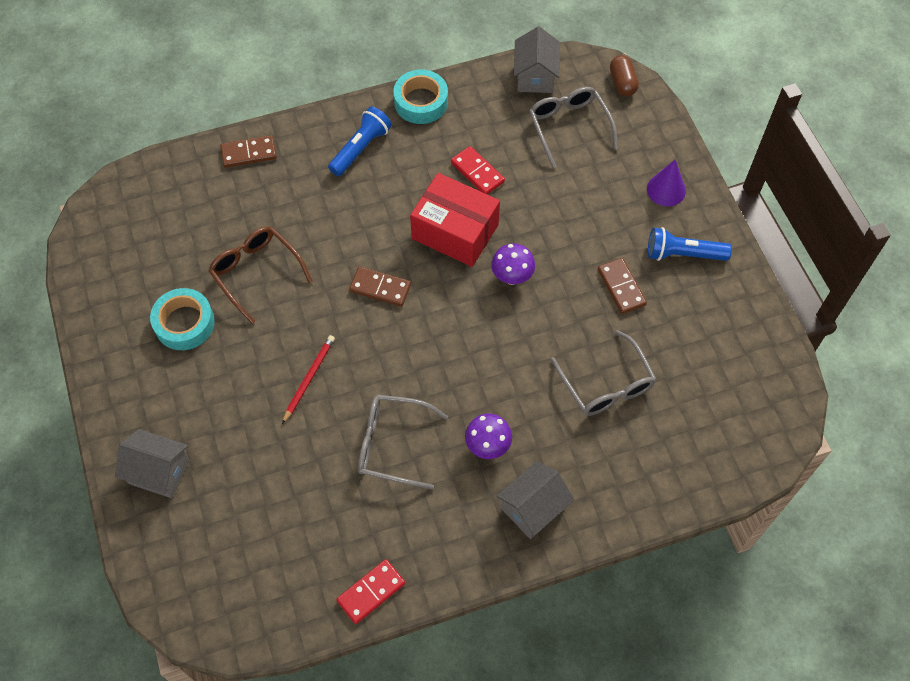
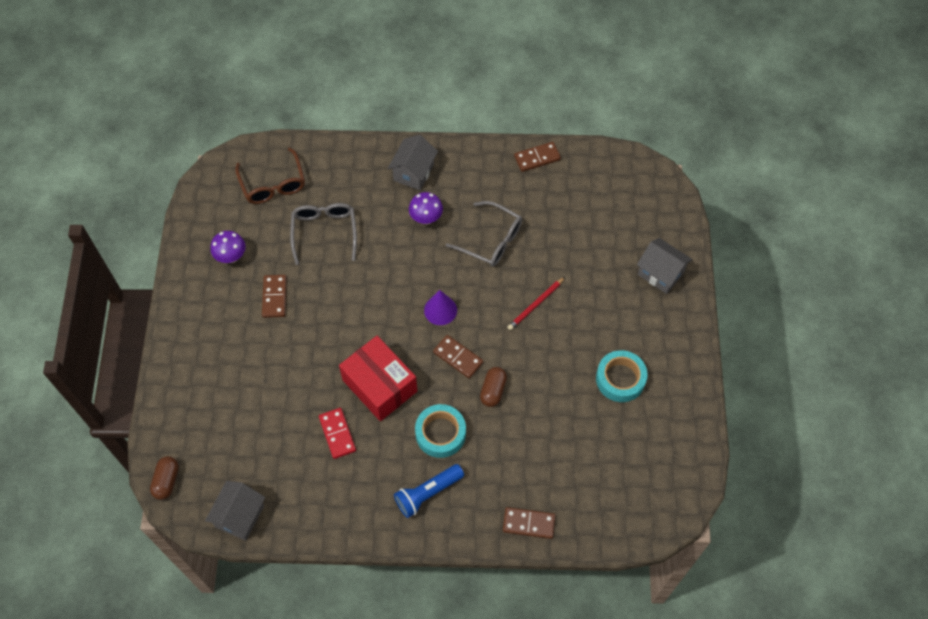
camera: 160 degrees left, 0 degrees up
(256, 273) = (552, 403): brown glasses -> brown glasses (273, 184)
(328, 265) = (493, 390): none -> brown capsule
(371, 592) = (537, 158): red domino -> brown domino
(421, 102) = (355, 525): turquoise tape -> turquoise tape (440, 433)
(512, 277) = (352, 332): purple mushroom -> purple mushroom (231, 257)
(533, 508) = (413, 172): grey house -> grey house turned 45 degrees counterclockwise
(569, 127) = (238, 451): grey glasses -> none
(666, 190) = (193, 365): purple cone -> purple cone (440, 310)
(683, 254) = (213, 307): blue flashlight -> none

